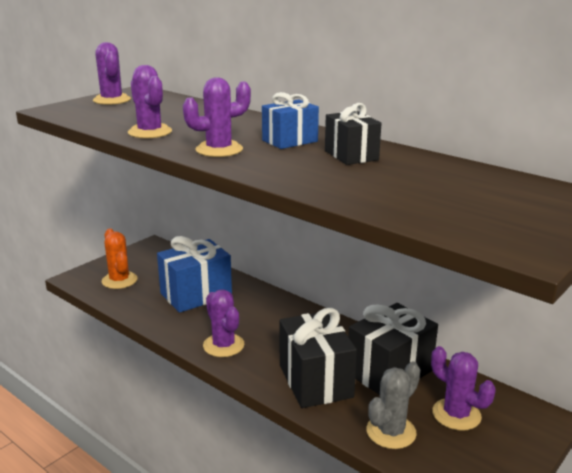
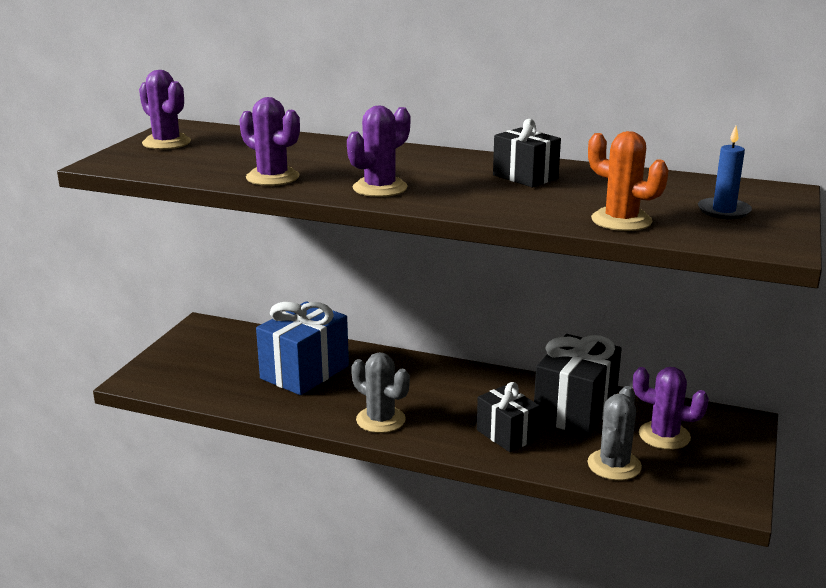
camera: 20 degrees left, 0 degrees up
(119, 280) = (195, 373): orange cactus -> orange cactus (621, 220)
(223, 345) = (380, 420): purple cactus -> grey cactus
(290, 141) = (443, 169): blue gift -> none
(315, 381) = (507, 434): black gift -> black gift, size x0.62
(507, 209) = (723, 211): none -> blue candle

